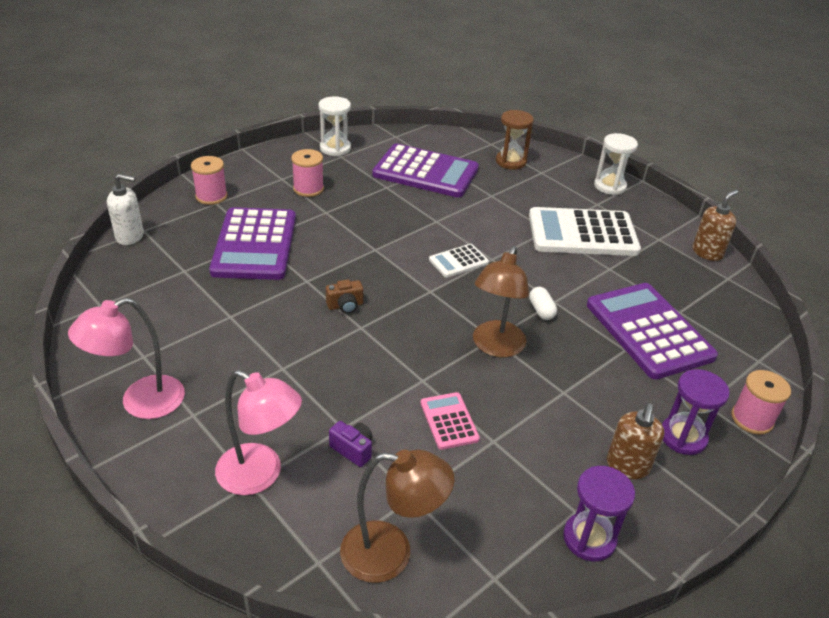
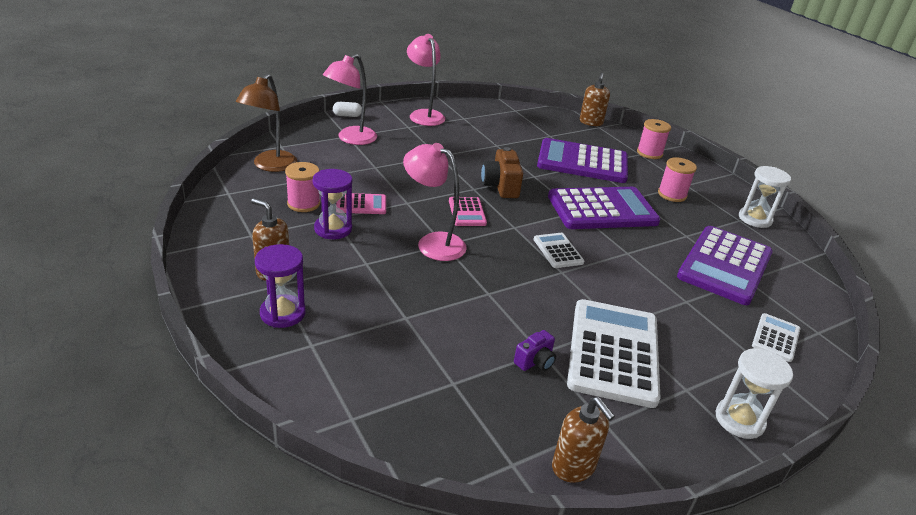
camera: 100 degrees right, 5 degrees down
(130, 236) = (591, 122): white soap dispenser -> brown soap dispenser
(345, 306) = (500, 186): brown camera -> brown camera, size x1.67
(353, 450) = (354, 167): purple camera -> purple camera (535, 362)
(418, 327) = (467, 212): none -> pink calculator
(495, 347) = (433, 243): brown lamp -> pink lamp
(511, 161) = (775, 338): brown hourglass -> white calculator
(541, 310) = (476, 281): white capsule -> white capsule (347, 115)
(589, 538) = (226, 234): purple hourglass -> purple hourglass (333, 229)
(648, 331) = (428, 344): purple calculator -> purple calculator (602, 209)
(752, 419) = (276, 370): pink spool -> pink spool (303, 204)

